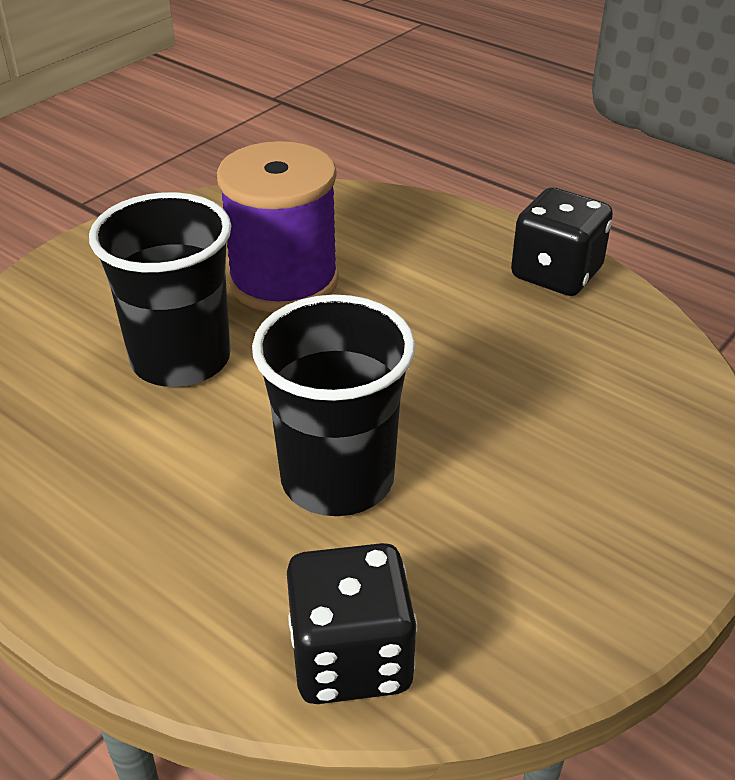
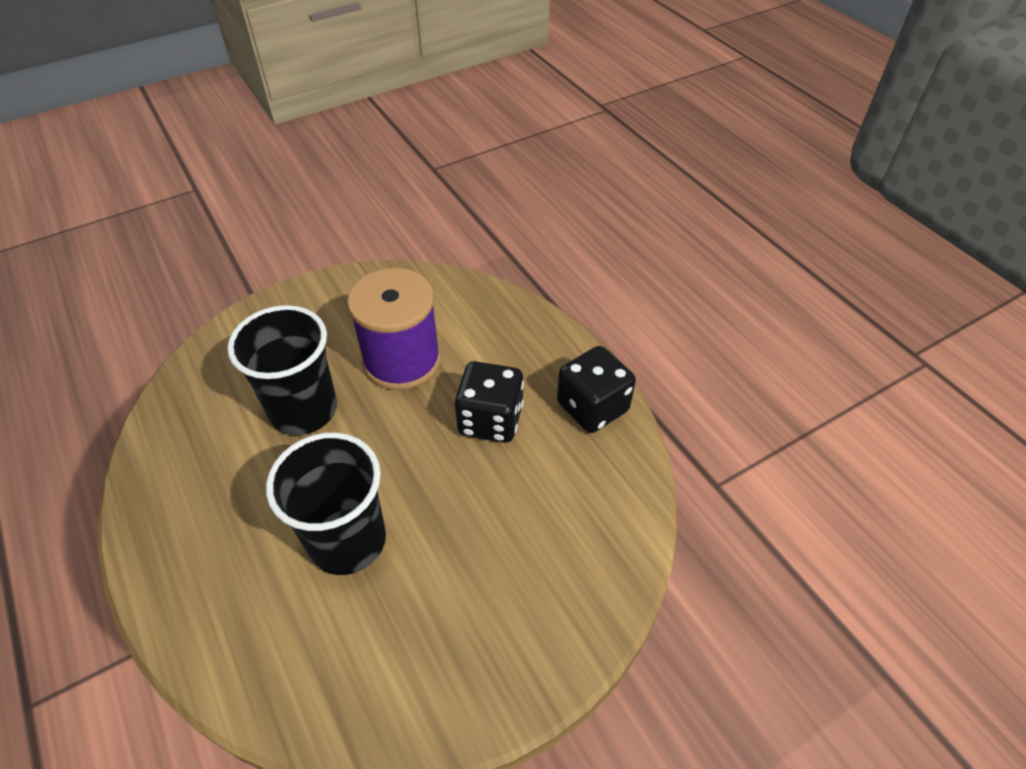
camera: 20 degrees right, 10 degrees up
(351, 657) = (281, 683): black dice -> black dice (490, 420)

